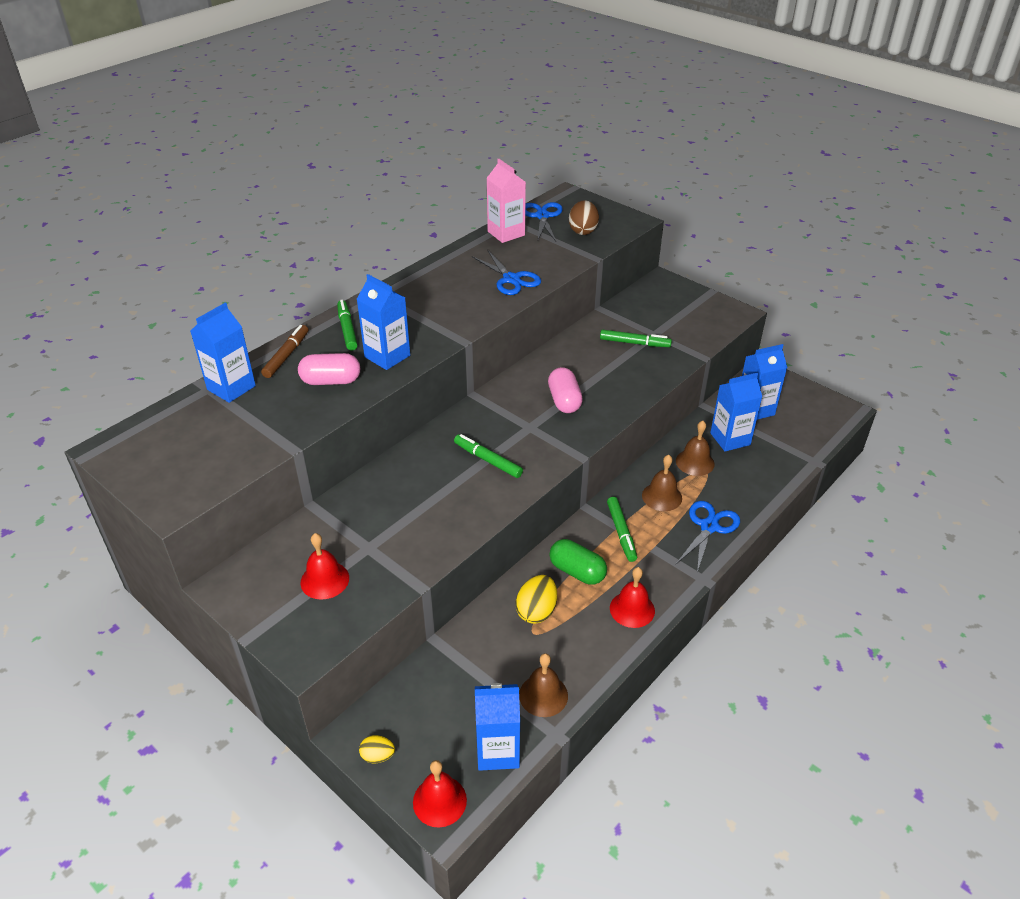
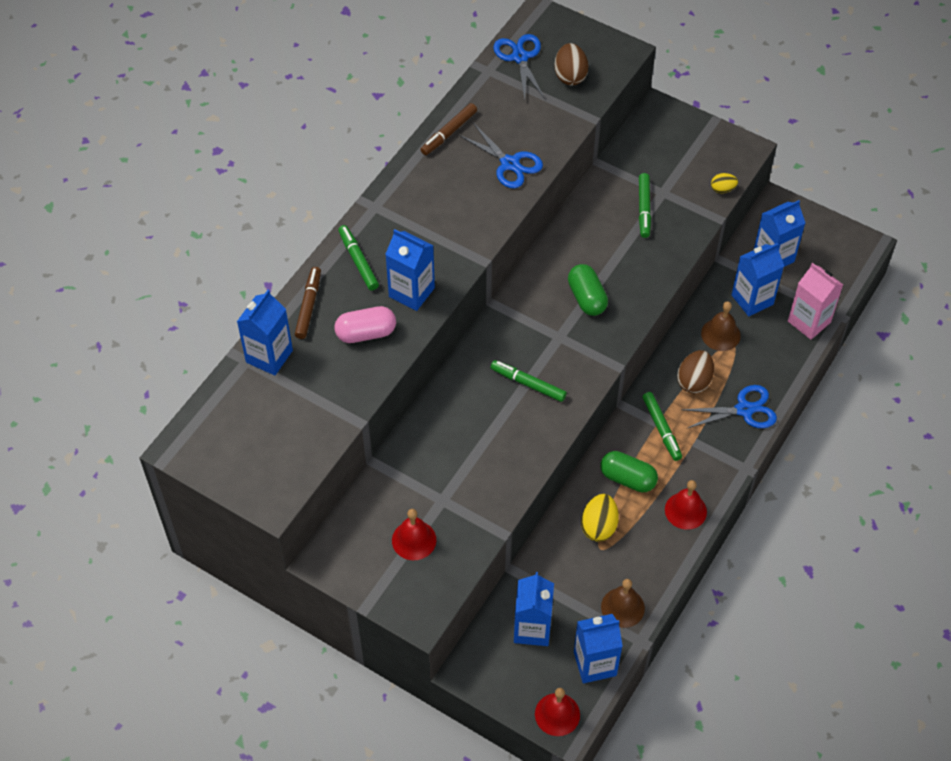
camera: 10 degrees left, 15 degrees up
(377, 756) = (494, 685): yellow egg -> yellow egg (722, 189)
(438, 702) = (532, 628): none -> blue carton
(464, 255) = (449, 133): none -> brown marker
(506, 233) = (486, 91): pink carton -> pink carton (809, 322)
(564, 401) = (587, 298): pink capsule -> green capsule
(634, 343) = (644, 208): green marker -> green marker turned 90 degrees clockwise
(662, 496) = (694, 381): brown bell -> brown egg
(709, 527) = (744, 410): blue scissors -> blue scissors turned 60 degrees clockwise

